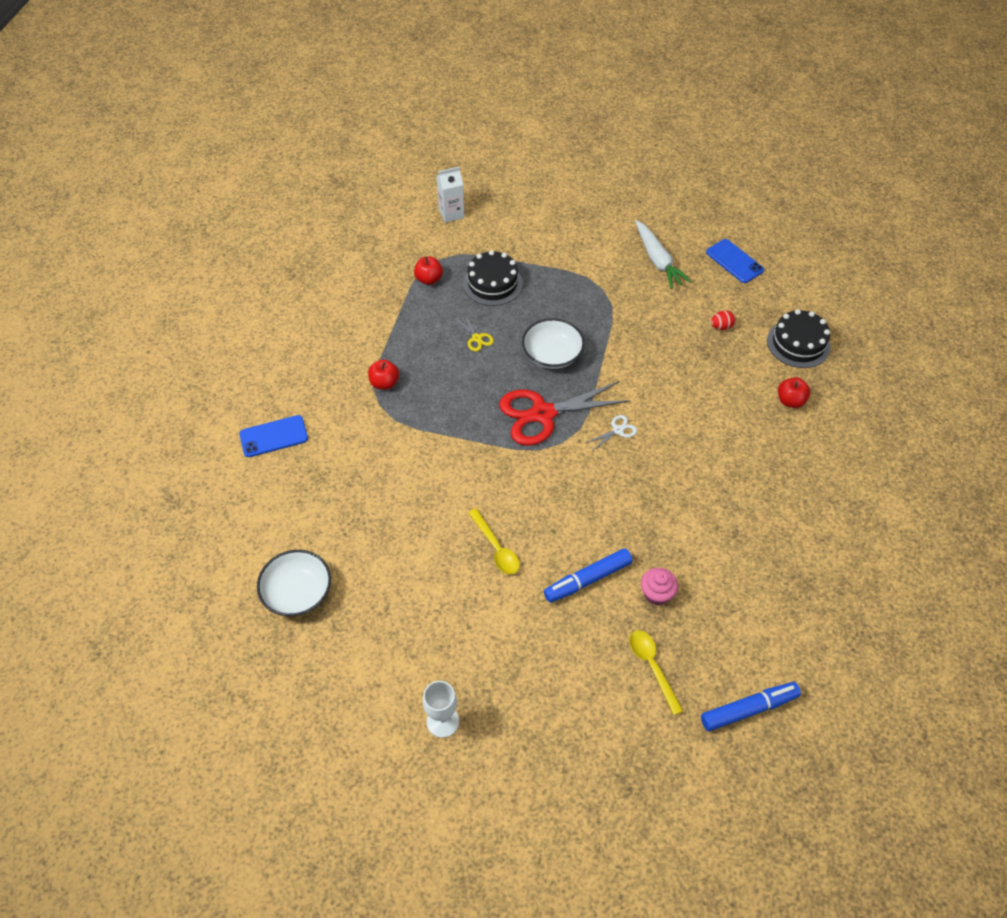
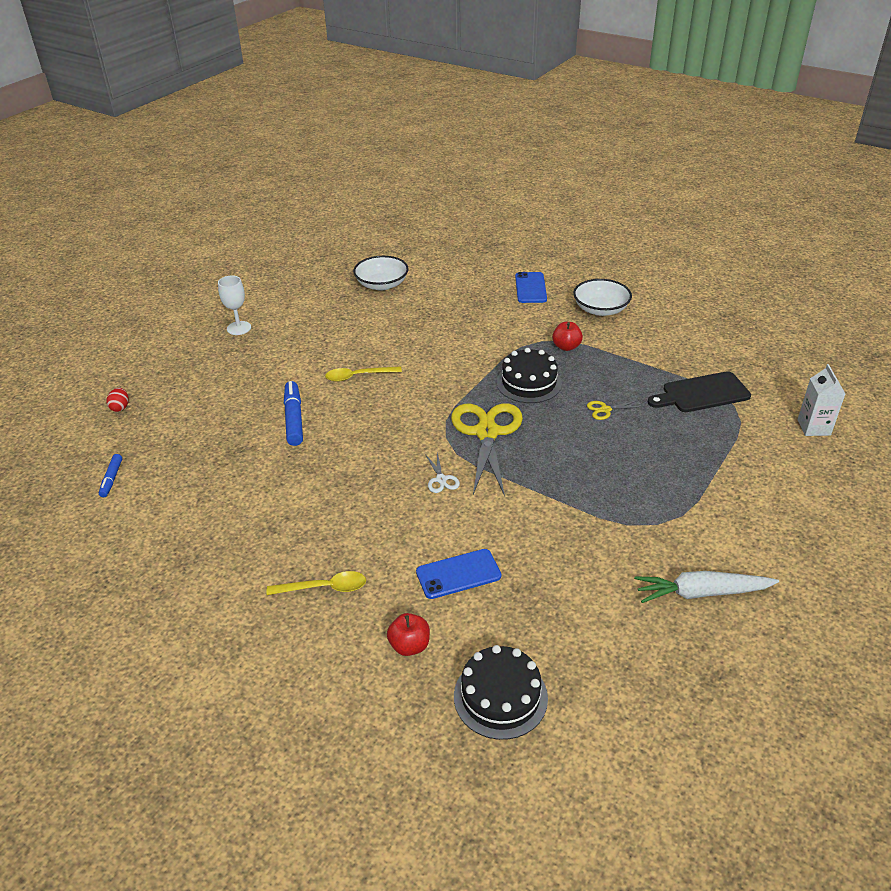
camera: 110 degrees right, 15 degrees down
(429, 279) = (702, 393): red apple -> black cutting board
(492, 283) = (686, 436): black cake -> black cake (529, 383)
(543, 414) = (486, 433): red scissors -> yellow scissors
(552, 354) = (564, 457): white bowl -> white bowl (600, 309)
(652, 667) = (192, 434): yellow spoon -> yellow spoon (324, 588)
(656, 594) = (251, 455): pink cupcake -> none
(721, 327) = (559, 619): red egg -> red egg (120, 407)
(734, 261) = (685, 683): blue phone -> blue phone (458, 574)
(748, 709) = (111, 479): blue marker -> blue marker, size x0.58

